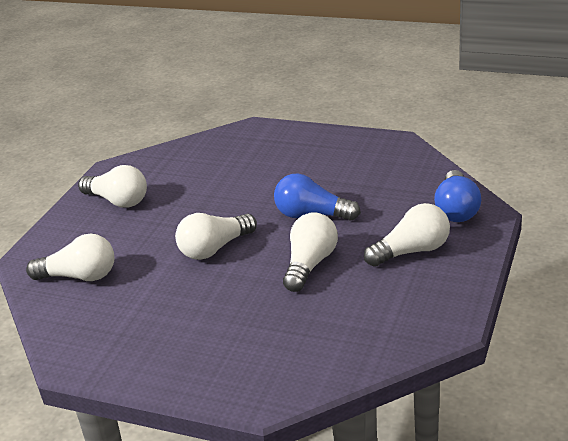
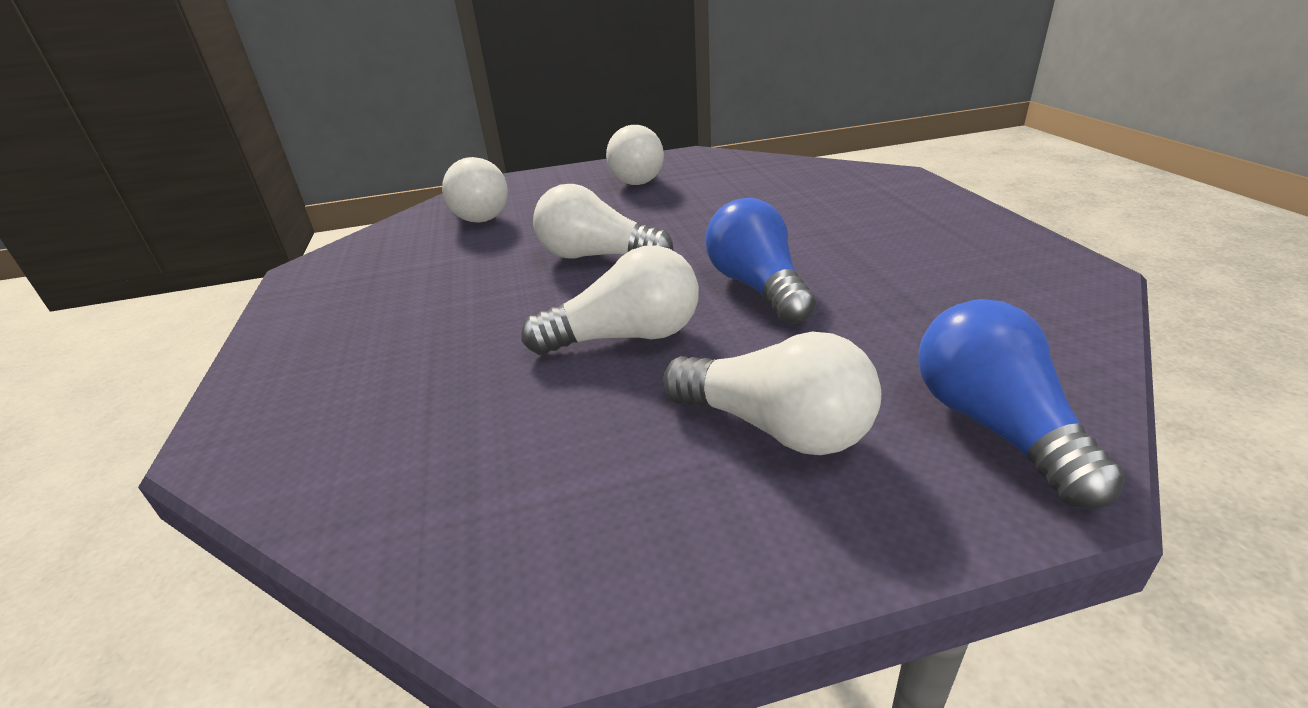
camera: 55 degrees right, 0 degrees up
(456, 210) = (994, 426): blue light bulb -> blue light bulb turned 105 degrees clockwise

